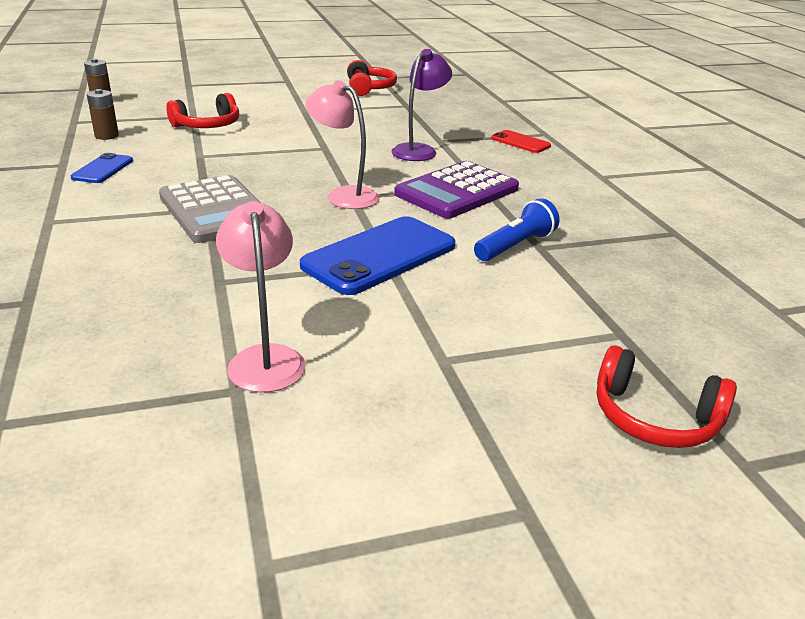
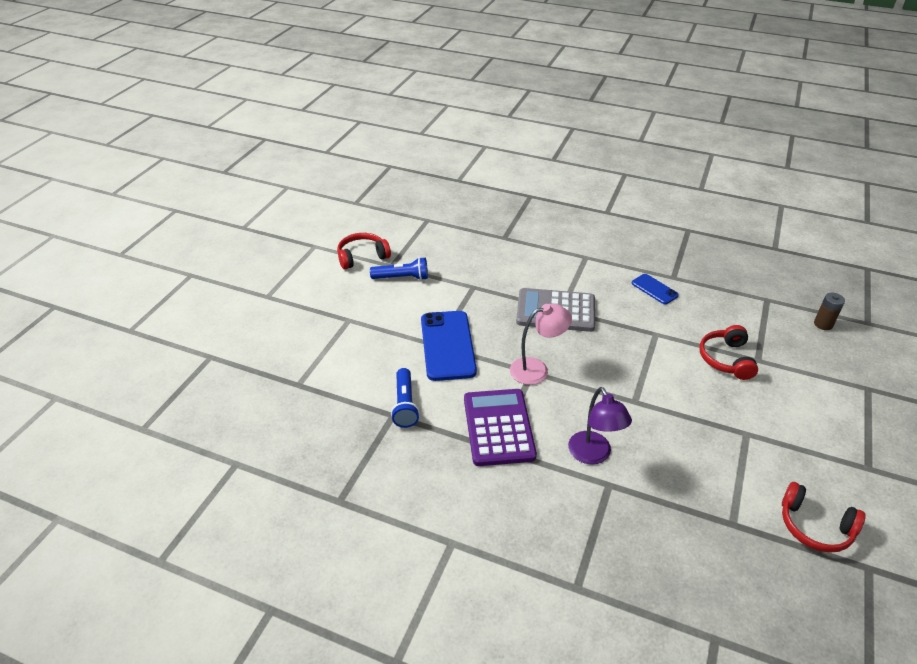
camera: 130 degrees right, 10 degrees up
(106, 136) = (724, 306): brown battery -> none
(265, 358) = (402, 278): pink lamp -> blue flashlight
(520, 142) = (567, 545): red phone -> none
(654, 417) = (254, 352): red headphones -> red headphones (362, 257)

